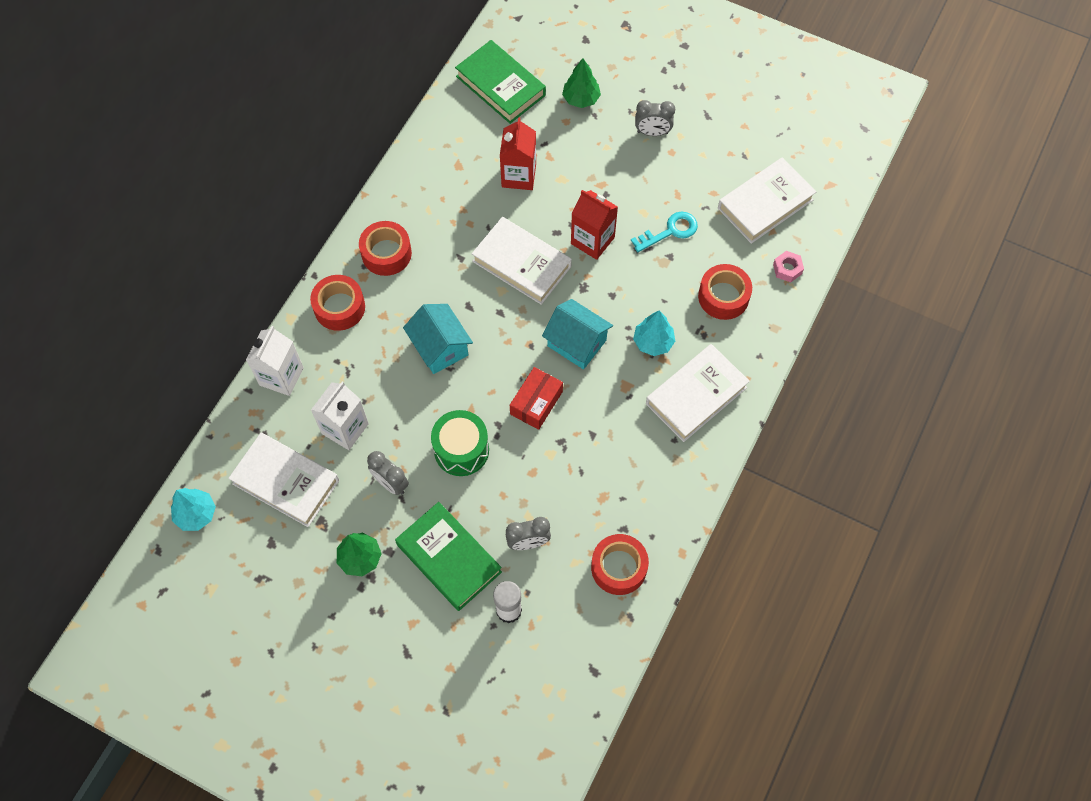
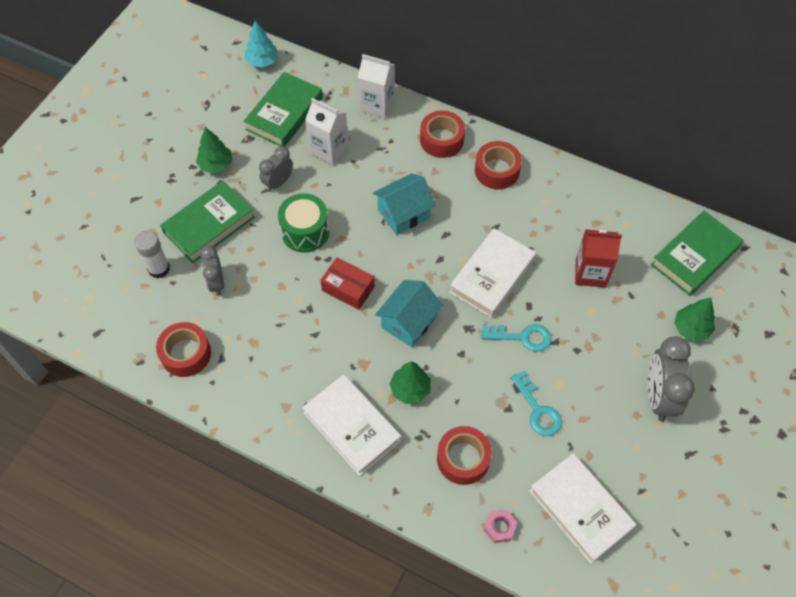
camera: 90 degrees right, 5 degrees down
(286, 482) = (284, 114): white book -> green book
(592, 240) = (522, 337): red carton -> turquoise key
(652, 132) = (658, 396): grey clock -> grey clock, size x1.63
(653, 342) = (410, 389): turquoise tree -> green tree

